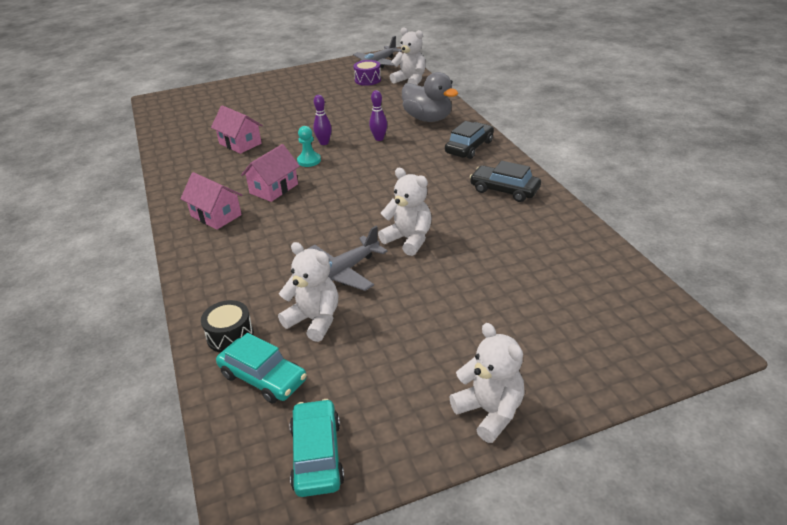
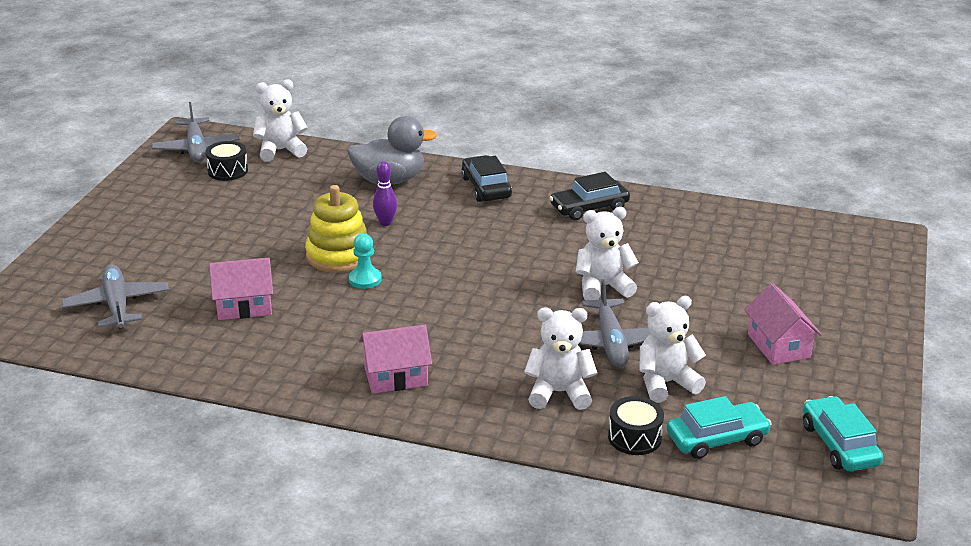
camera: 55 degrees left, 5 degrees down
(205, 116) = (117, 305): none -> grey plane
(274, 189) = (393, 322): pink house -> pink house (778, 346)
(317, 455) = (839, 444): turquoise car -> turquoise car turned 45 degrees clockwise
(324, 143) = (338, 255): purple bowling pin -> yellow stacking toy
(367, 80) = (228, 171): purple drum -> black drum
(490, 412) = (867, 349): white teddy bear -> white teddy bear (559, 393)

